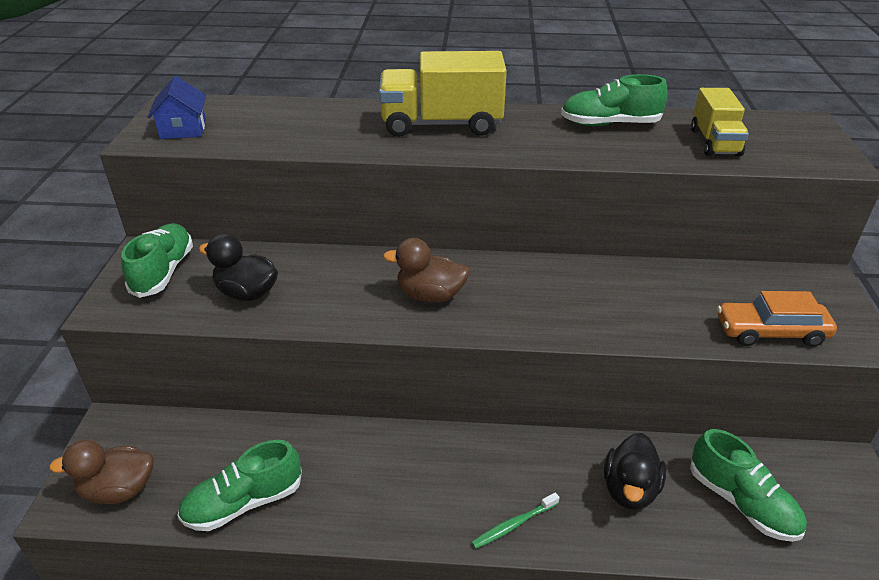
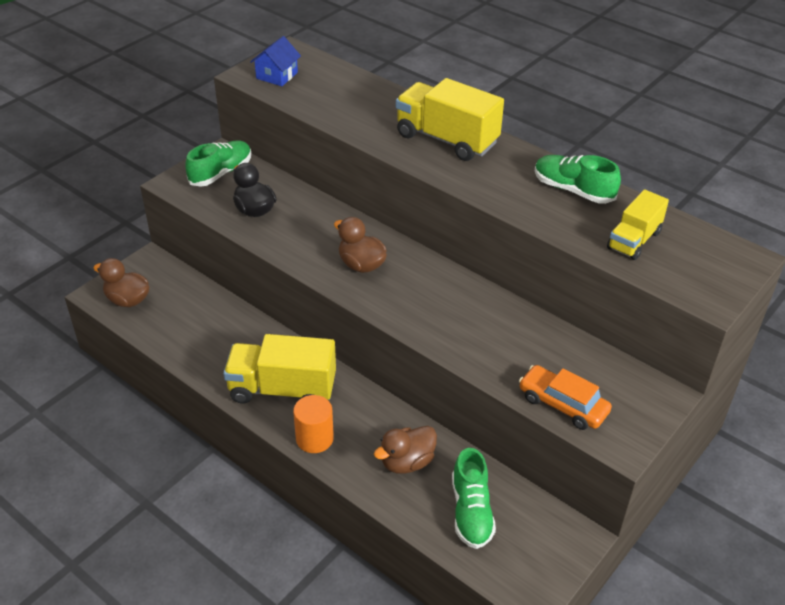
camera: 35 degrees right, 5 degrees up
(244, 503) = (182, 342): green shoe -> none
(421, 489) = (282, 389): none -> yellow truck
(513, 525) = (314, 438): green toothbrush -> orange cylinder
(630, 489) = (407, 462): black duck -> brown duck

